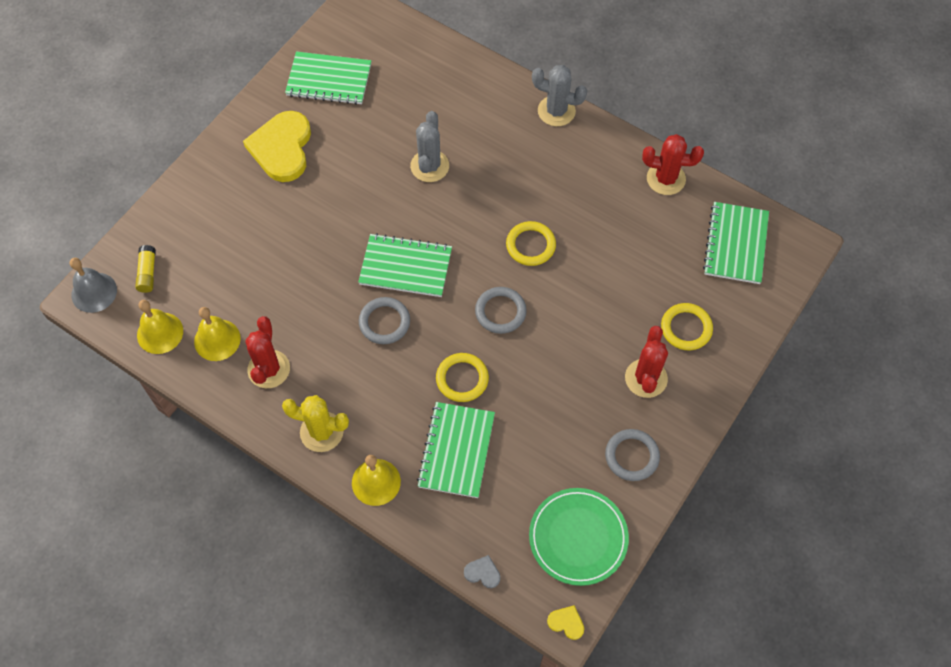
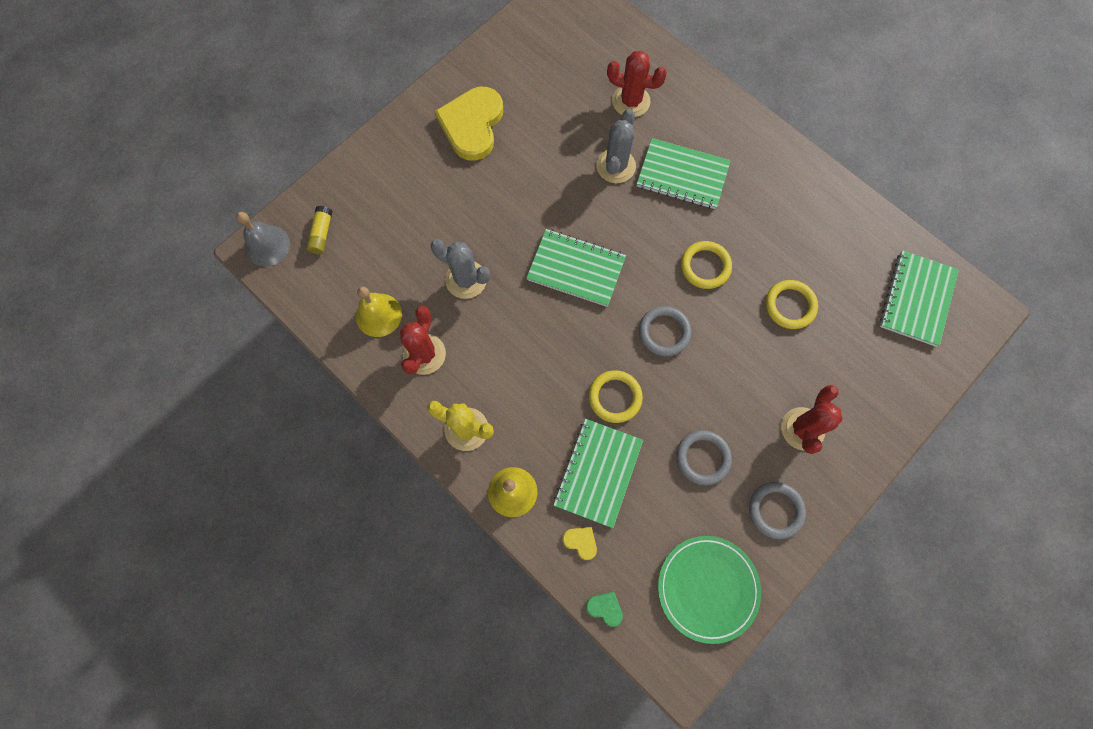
camera: 10 degrees right, 10 degrees up
(160, 333) = (324, 298): yellow bell -> none
(329, 80) = (529, 60): green notebook -> green notebook (682, 175)
(384, 322) = (546, 324): grey ring -> grey ring (703, 458)
(482, 573) = (605, 608): grey heart -> green heart
(556, 111) = (752, 127): grey cactus -> grey cactus (466, 280)
(566, 622) = (682, 678): yellow heart -> yellow heart (581, 542)
(666, 179) = (854, 217): red cactus -> red cactus (631, 101)
(686, 328) = (852, 382): yellow ring -> yellow ring (790, 306)

